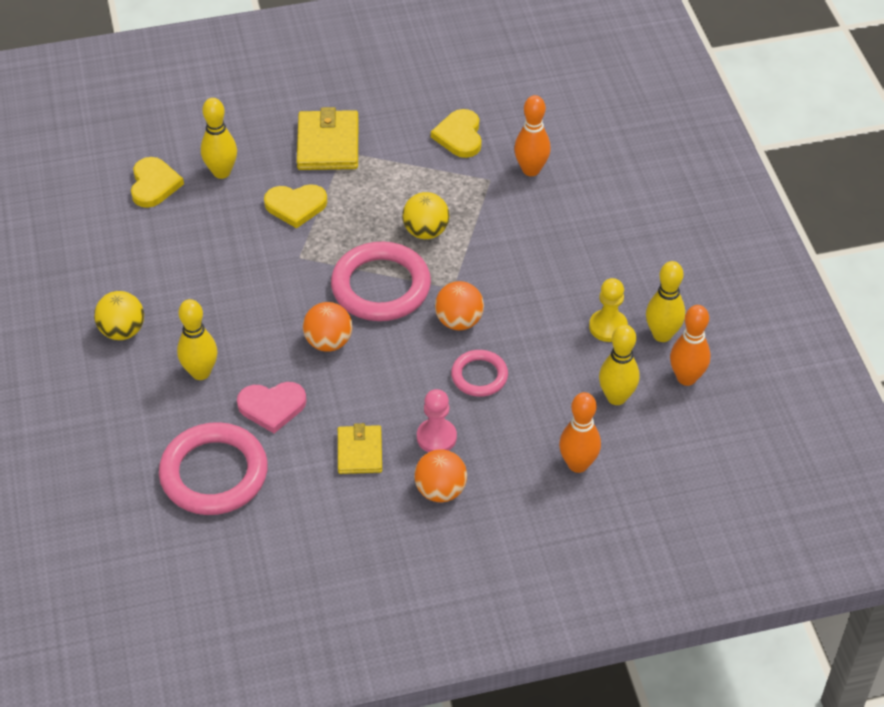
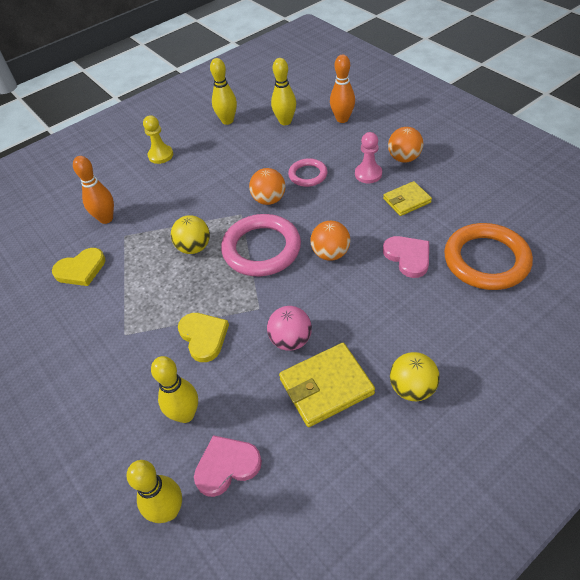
camera: 110 degrees left, 0 degrees up
(154, 184) = (227, 466): yellow heart -> pink heart
(200, 372) = (411, 312): yellow bowling pin -> yellow bowling pin (168, 510)
(214, 473) = (486, 260): pink ring -> orange ring
(241, 267) = (291, 340): none -> pink ball
(328, 144) = (118, 349): yellow wallet -> yellow wallet (326, 386)
(608, 327) = (234, 140): yellow pawn -> yellow pawn (160, 155)
(686, 378) = (254, 104): orange bowling pin -> none

